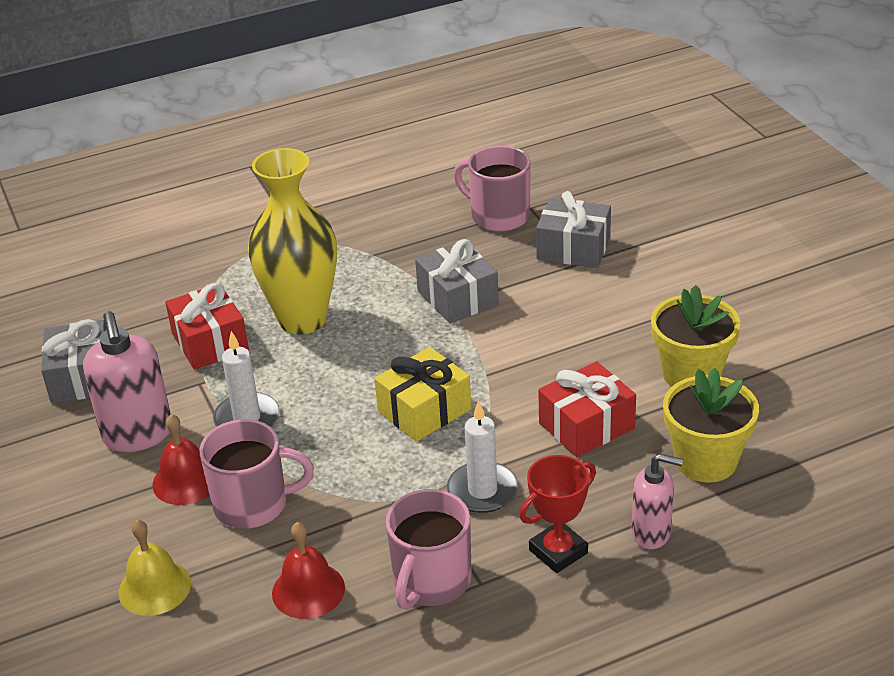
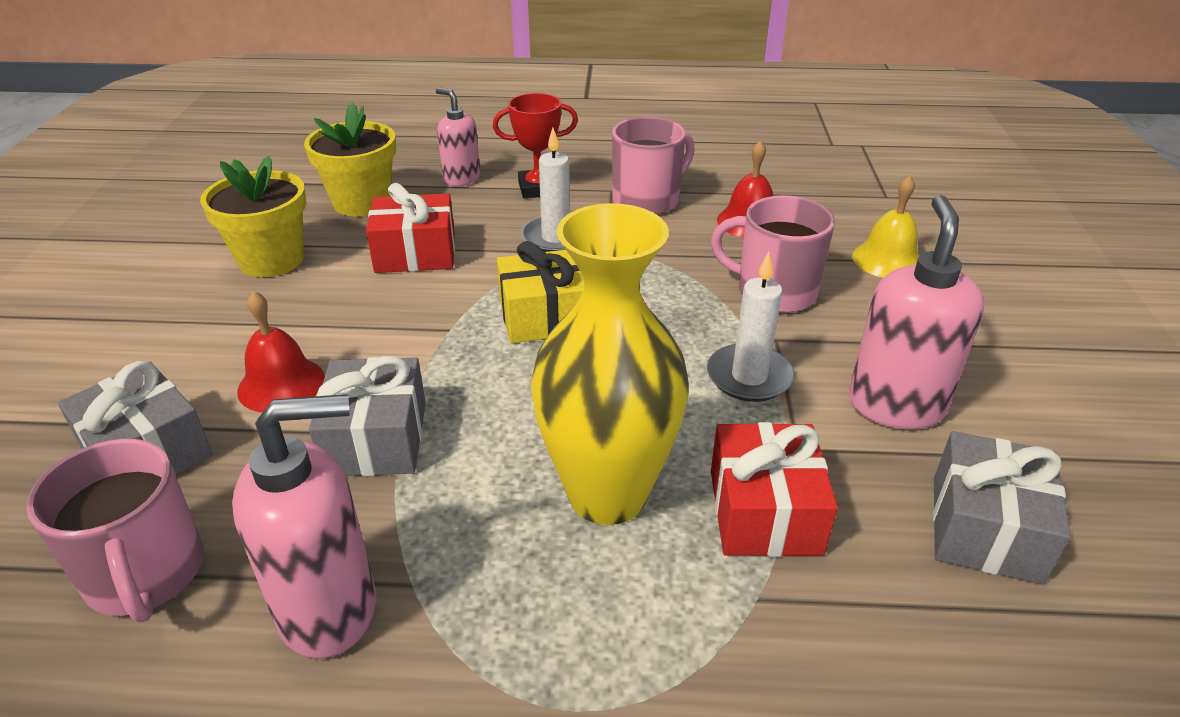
camera: 155 degrees left, 0 degrees up
(186, 481) = (841, 334): red bell -> red bell (281, 384)
(401, 235) = (329, 608): none -> pink soap dispenser

